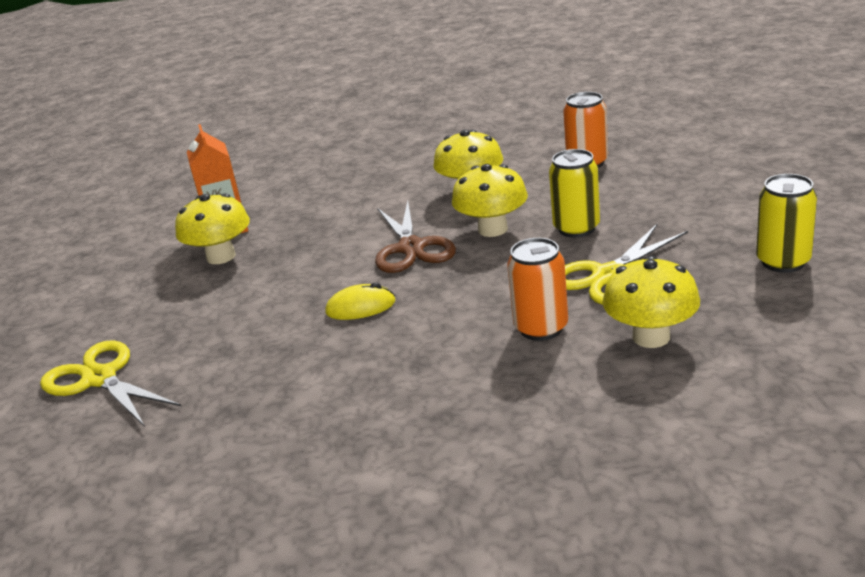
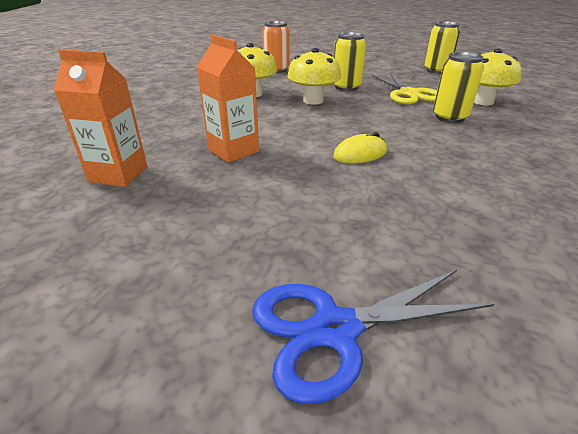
camera: 65 degrees left, 5 degrees up
(100, 378) = (335, 329): yellow scissors -> blue scissors
(221, 257) = (170, 189): yellow mushroom -> none
(309, 248) = (233, 151): none -> orange carton
(360, 307) = (360, 154): yellow mouse -> yellow mouse turned 45 degrees clockwise
(411, 248) = (298, 122): brown scissors -> none
(541, 328) = (449, 117): orange can -> yellow can

